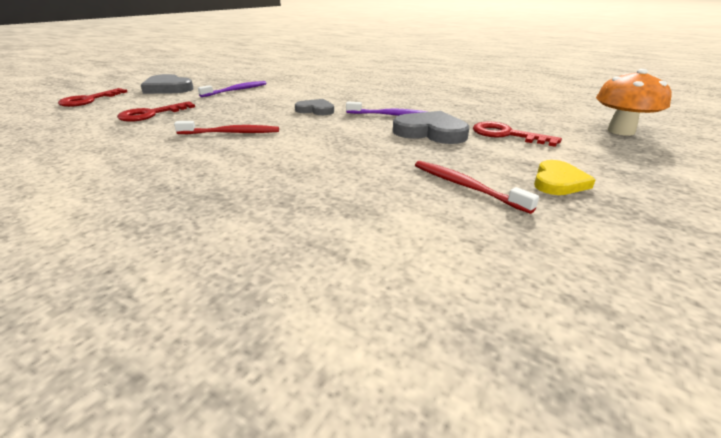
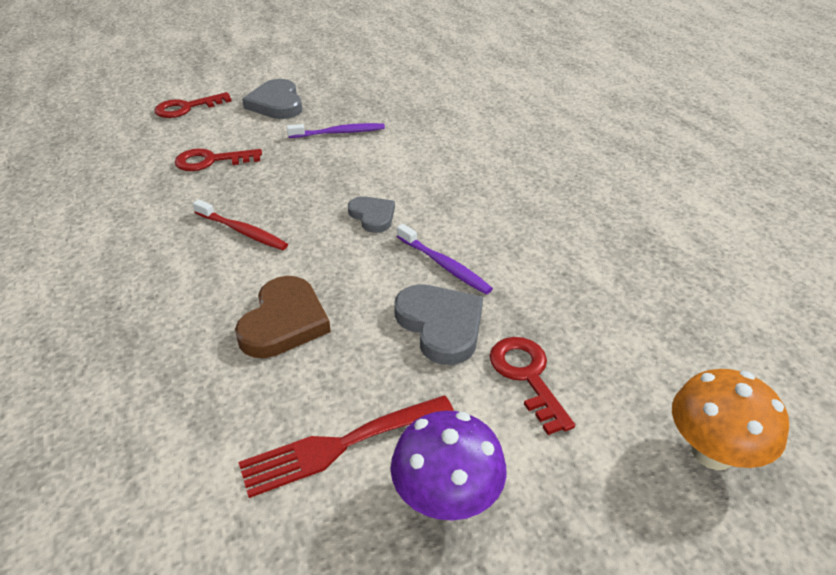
camera: 35 degrees right, 10 degrees up
(332, 156) = (284, 322): none -> brown heart
(465, 186) = (340, 446): red toothbrush -> red fork
(558, 182) = (446, 498): yellow heart -> purple mushroom

